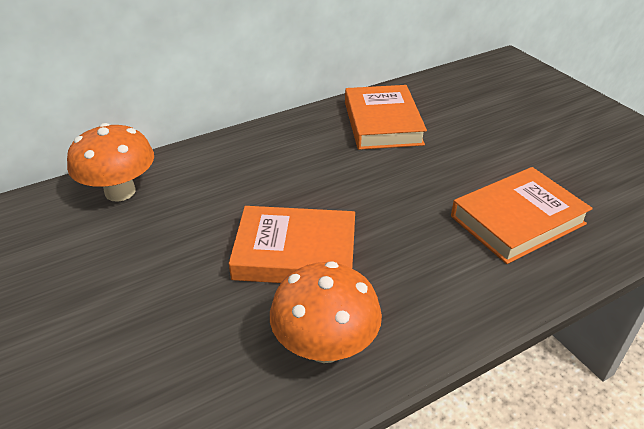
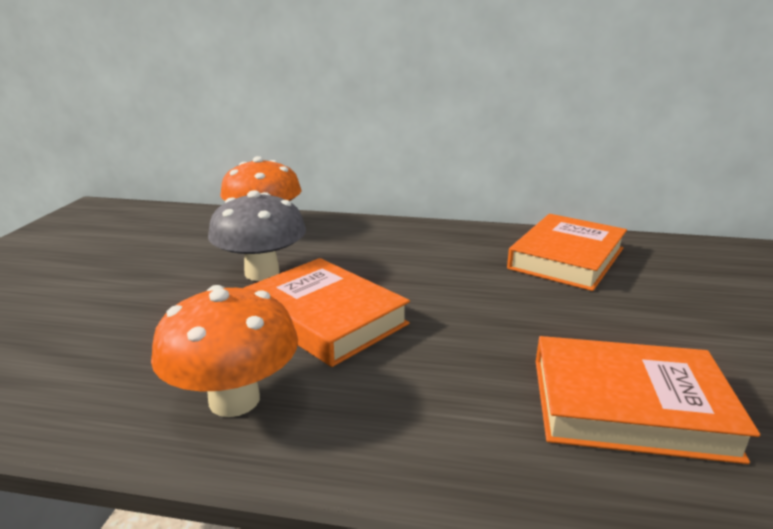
camera: 40 degrees right, 15 degrees down
(191, 239) = (262, 273): none -> grey mushroom

